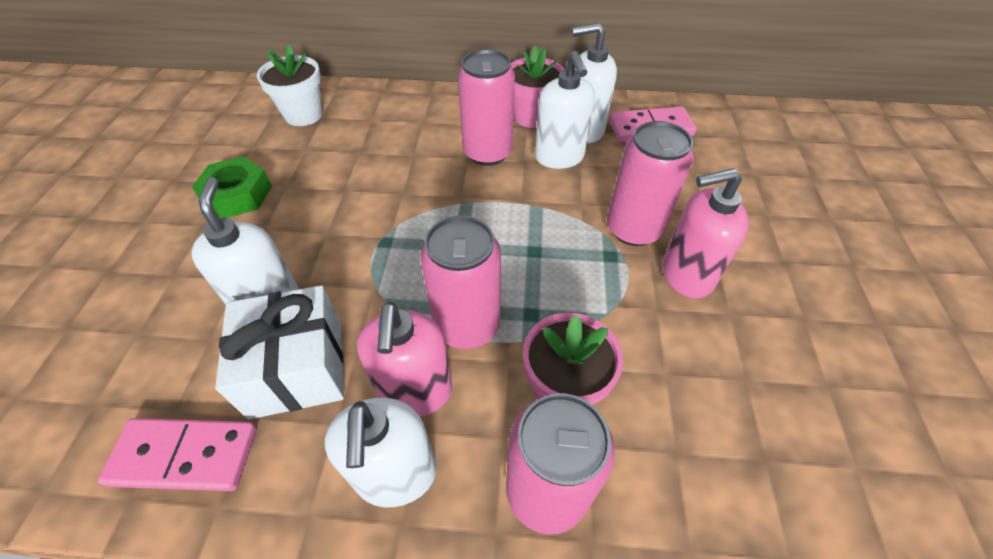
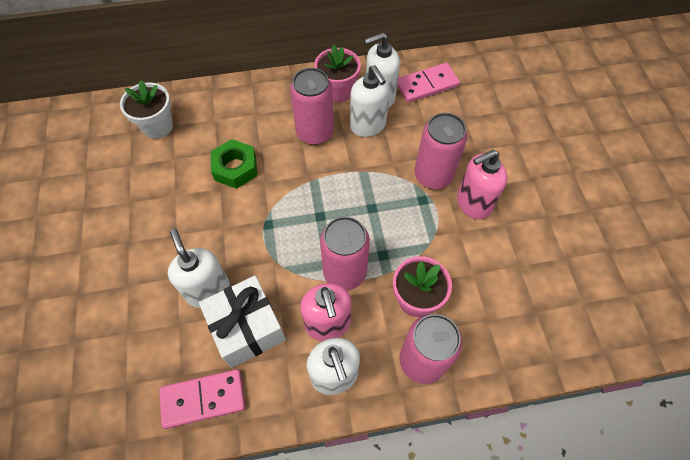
camera: 15 degrees left, 10 degrees up
(237, 195) = (141, 211): green nut -> green nut (235, 168)

